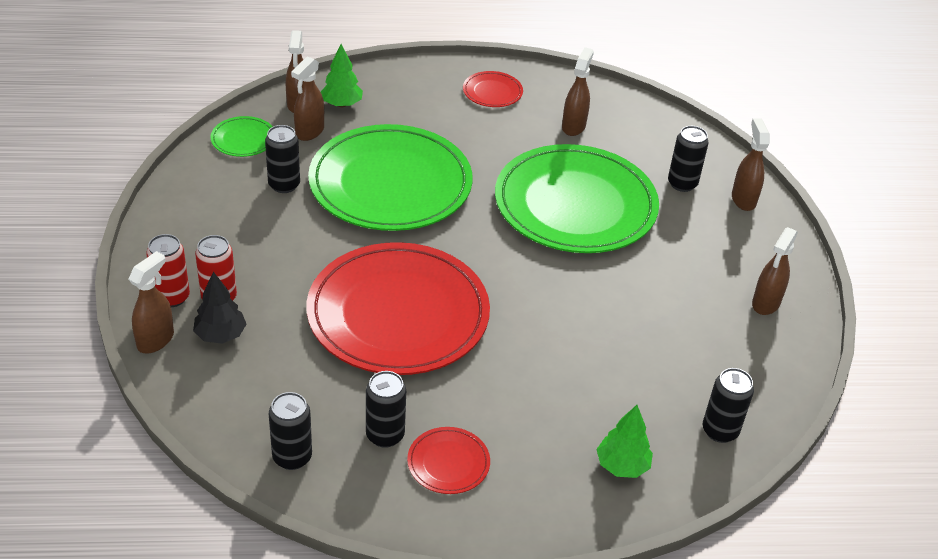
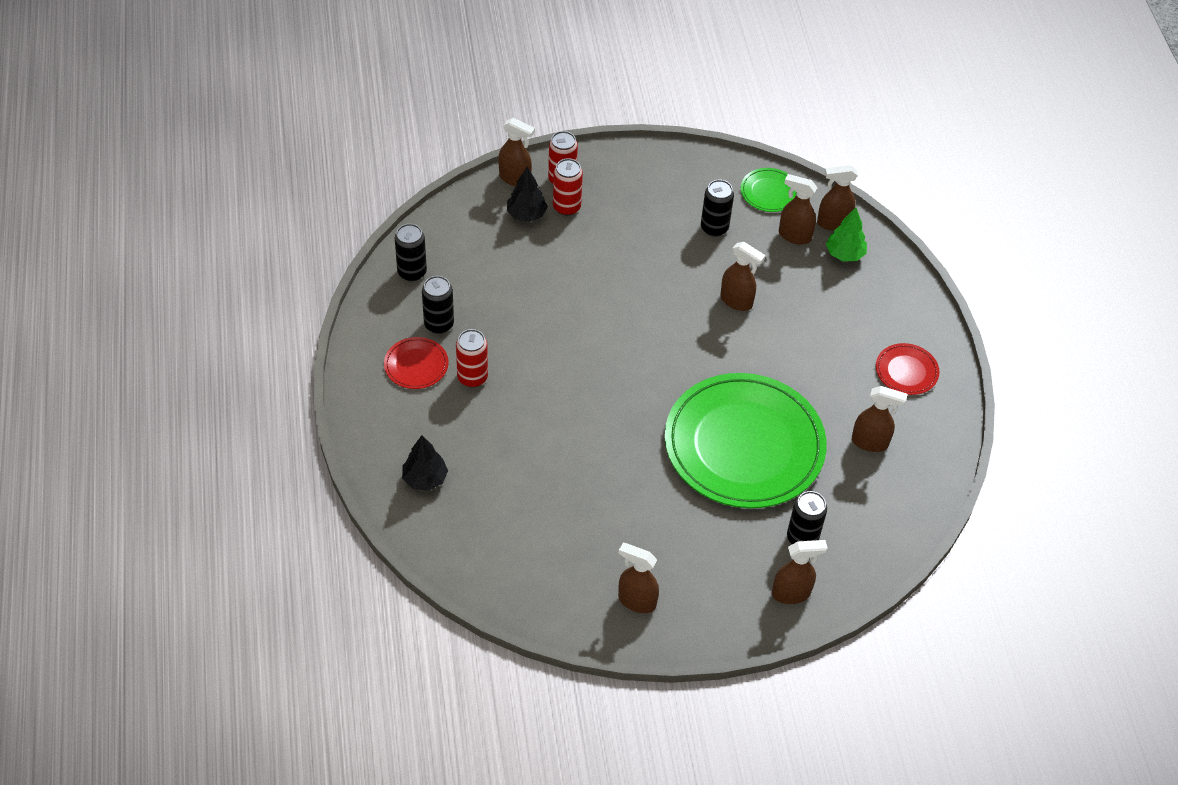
camera: 85 degrees right, 10 degrees up
(390, 183) = (736, 301): green plate -> brown spray bottle
(398, 314) = (570, 321): red plate -> none
(473, 409) = (472, 377): none -> red can
(622, 465) = (425, 479): green tree -> black tree
(720, 431) = (470, 551): black can -> none

